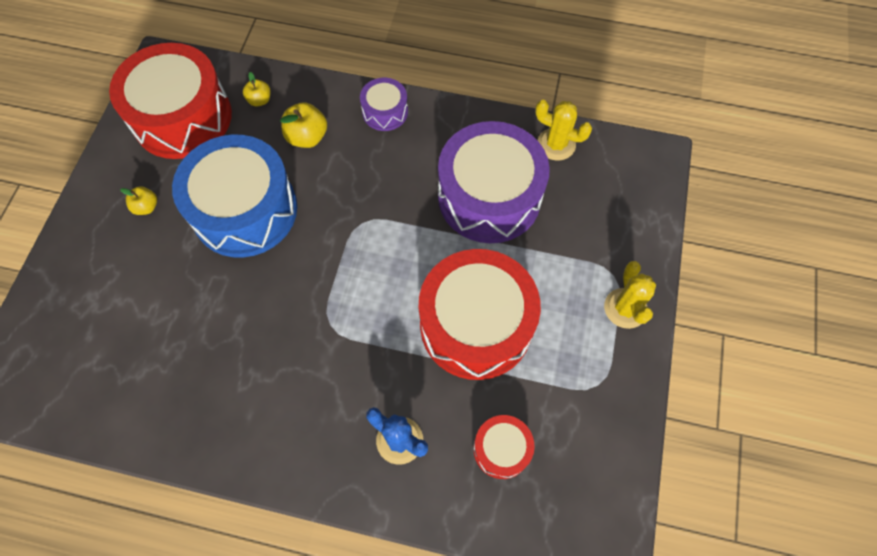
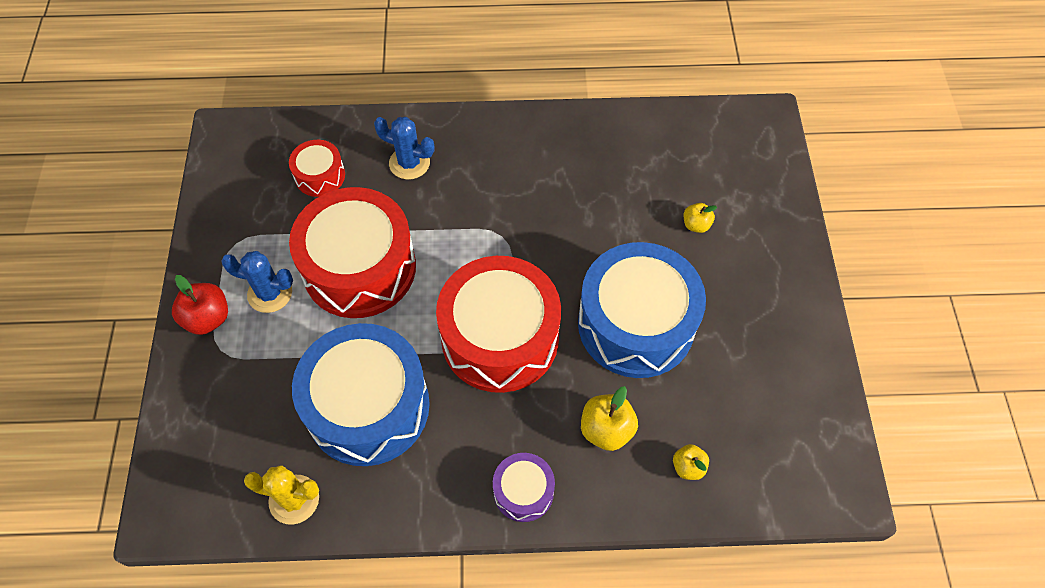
camera: 165 degrees right, 5 degrees down
(146, 207) = (741, 302): yellow apple -> yellow apple (696, 225)
(182, 117) = (768, 417): red drum -> red drum (500, 337)
(489, 197) = (368, 406): purple drum -> blue drum
(565, 319) = (270, 293): none -> blue cactus
(625, 308) = (208, 318): yellow cactus -> red apple

